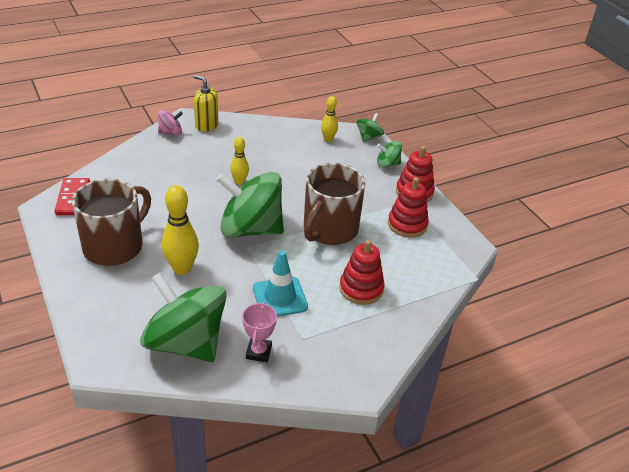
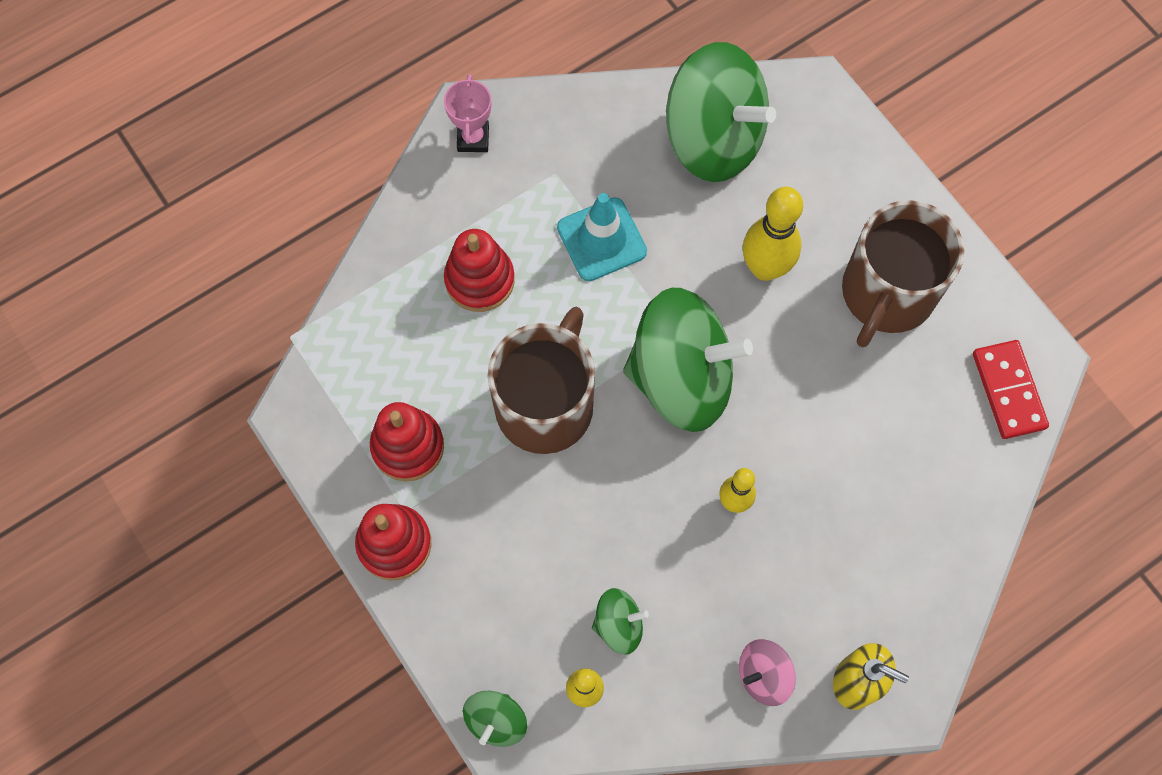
camera: 175 degrees right, 30 degrees up
(171, 133) = (920, 635): pink spinning top -> pink spinning top (763, 675)
(258, 352) = (611, 141): pink trophy -> pink trophy (473, 138)
(387, 164) = (450, 627): green spinning top -> green spinning top (618, 625)

